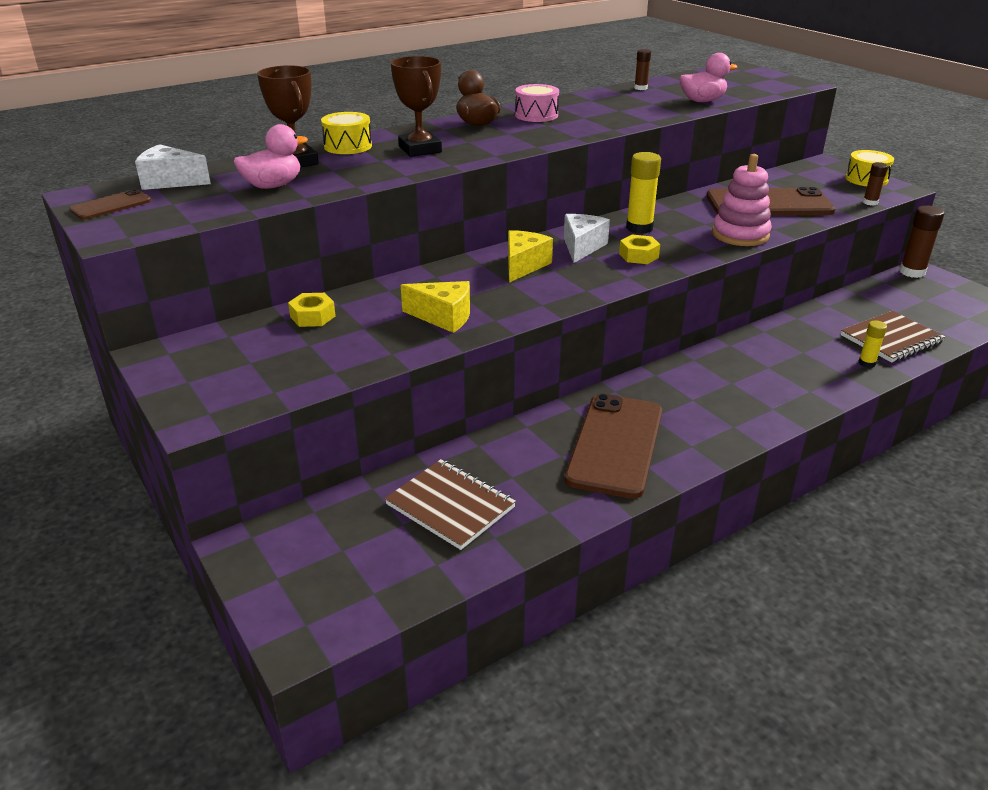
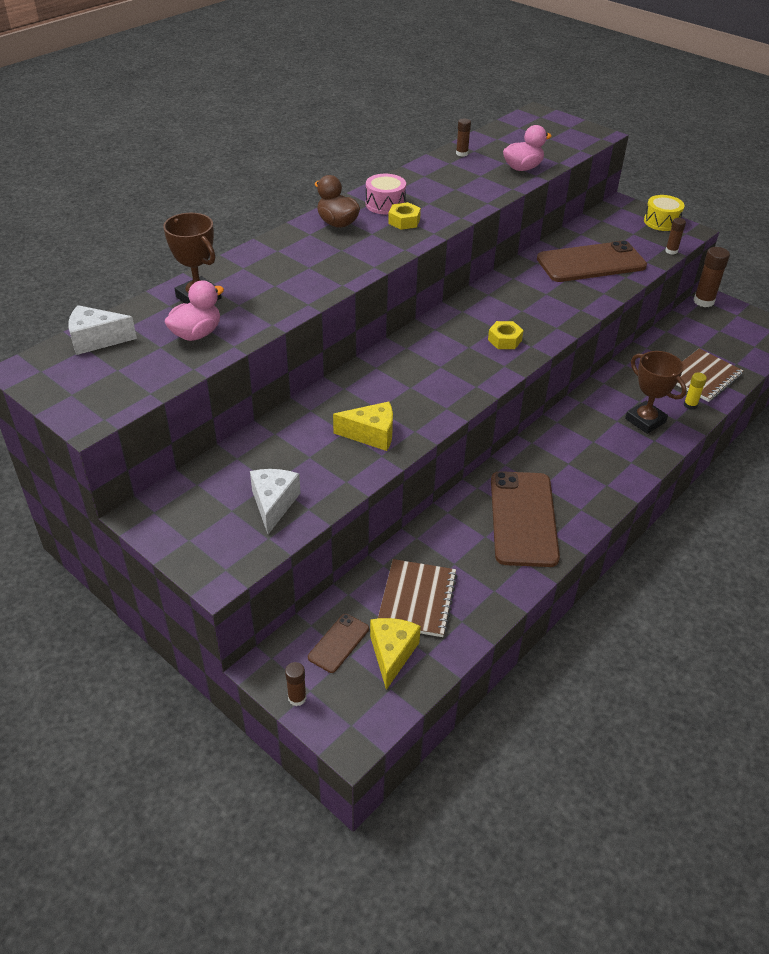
camera: 15 degrees left, 10 degrees up
(111, 205) = (61, 380): brown phone -> brown phone (338, 643)
(257, 583) = (297, 698): none -> brown glue stick
(313, 316) = (259, 451): yellow nut -> yellow nut (404, 221)
(348, 146) = (235, 269): yellow drum -> none
(420, 149) = (303, 266): brown trophy -> brown trophy (645, 420)
(450, 506) = (417, 599): brown notebook -> brown notebook turned 75 degrees clockwise
(523, 265) = (413, 365): yellow cheese -> yellow cheese (392, 654)
(582, 247) = (454, 336): white cheese -> white cheese (273, 504)
(639, 228) = (493, 306): yellow glue stick -> none
(740, 235) = (579, 304): pink stacking toy -> none

